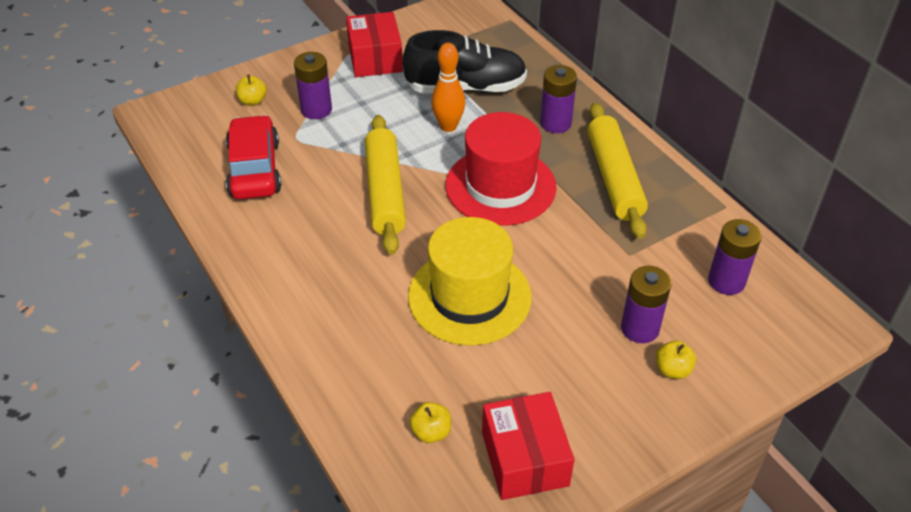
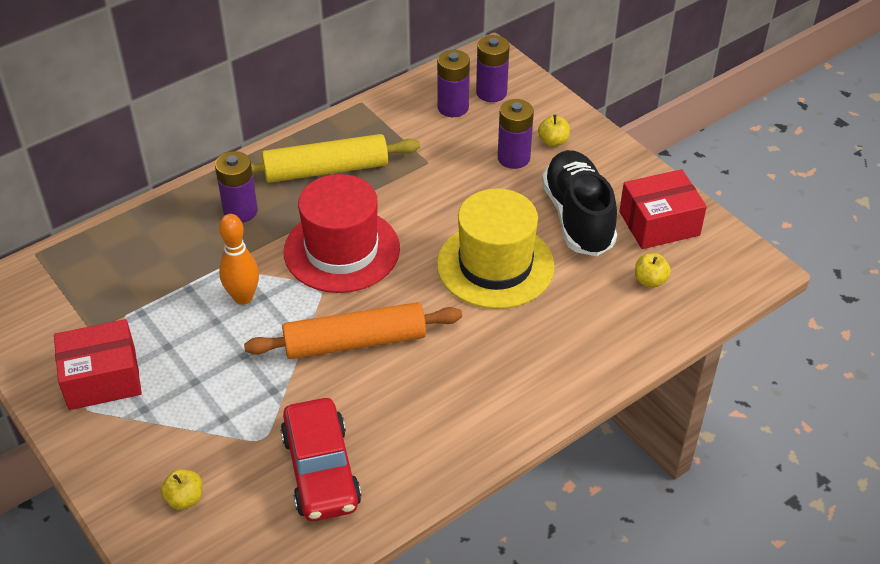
camera: 95 degrees left, 0 degrees up
(254, 169) = (321, 470): red car -> red car turned 90 degrees counterclockwise
(316, 109) = (206, 426): purple battery -> purple battery (491, 93)
(385, 191) = (354, 342): yellow rolling pin -> orange rolling pin
(466, 88) = (172, 287): black shoe -> black shoe (578, 217)

